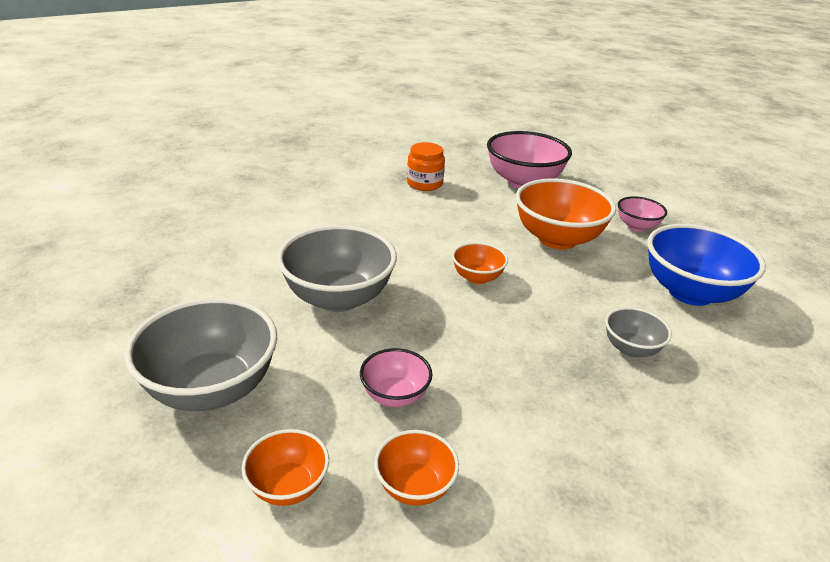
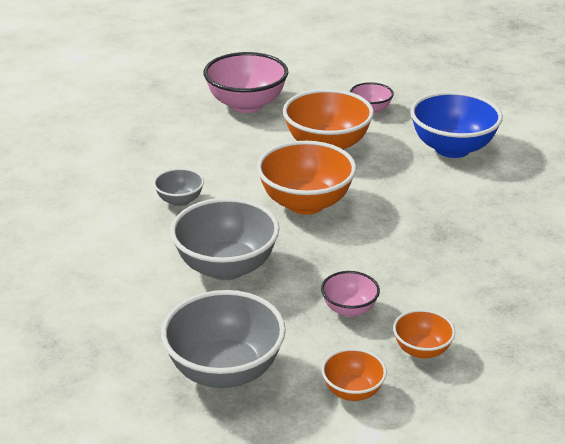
camera: 35 degrees left, 0 degrees up
(424, 184) = (167, 141): orange jar -> none
(477, 277) = (305, 203): orange bowl -> orange bowl, size x1.93
(631, 348) = (454, 205): grey bowl -> grey bowl (180, 200)

